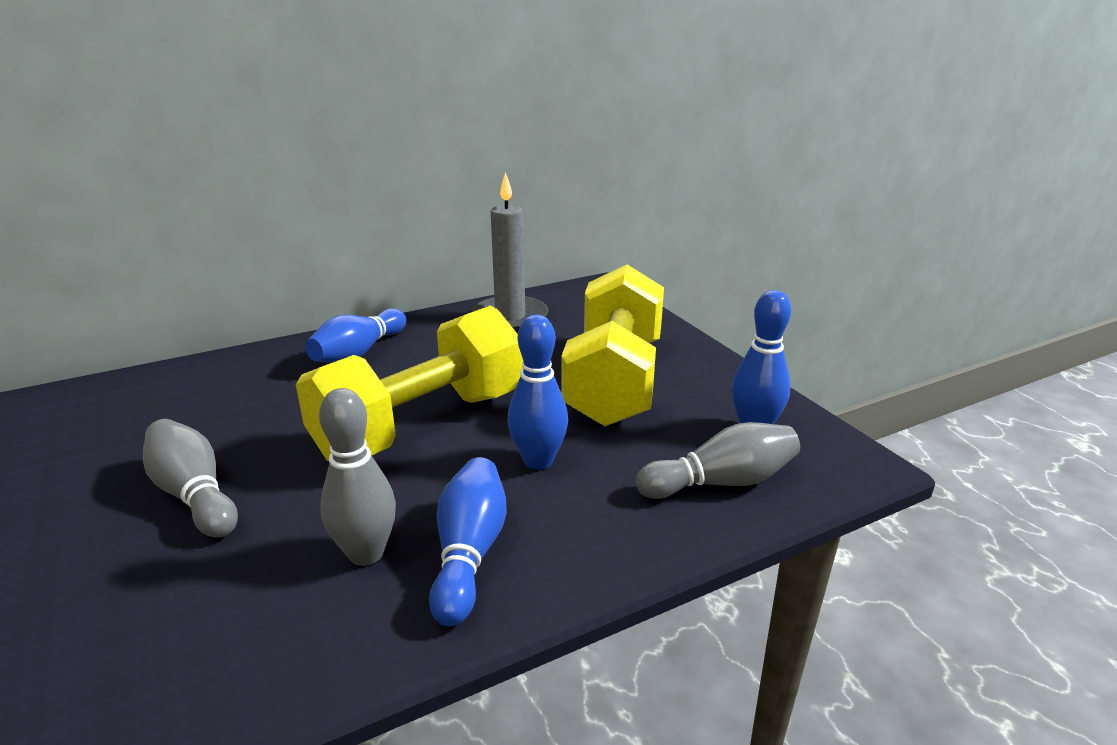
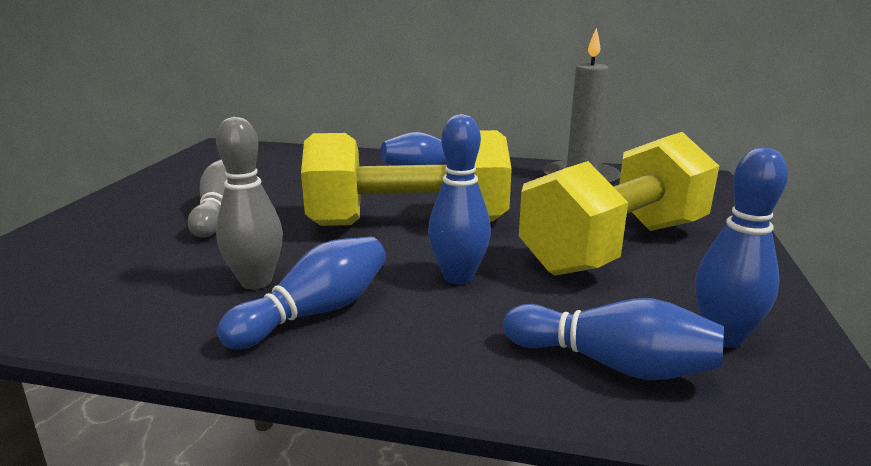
camera: 40 degrees right, 5 degrees down
(721, 482) = (613, 364): grey bowling pin -> blue bowling pin

